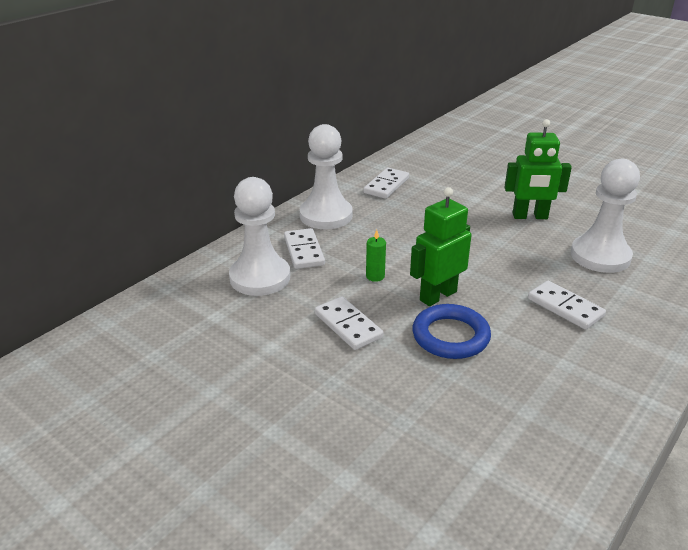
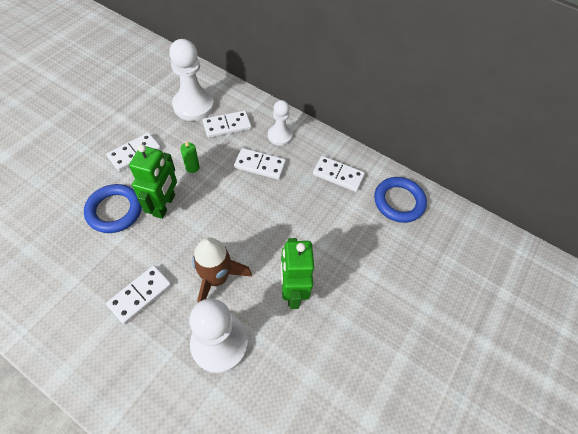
camera: 80 degrees right, 25 degrees up
(326, 215) = (280, 136): white pawn -> white pawn, size x0.59
(372, 229) = (260, 165): none -> white domino
(419, 159) = (398, 202): none -> blue ring
(437, 296) = (164, 205): green robot -> green robot turned 60 degrees clockwise
(529, 258) = (217, 278): none -> brown rocket

